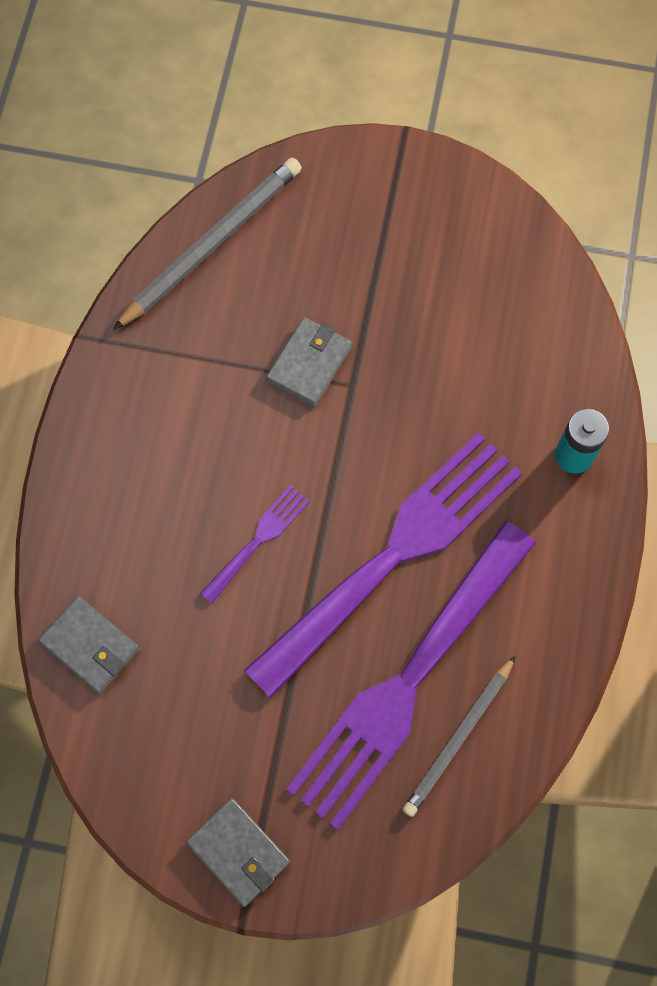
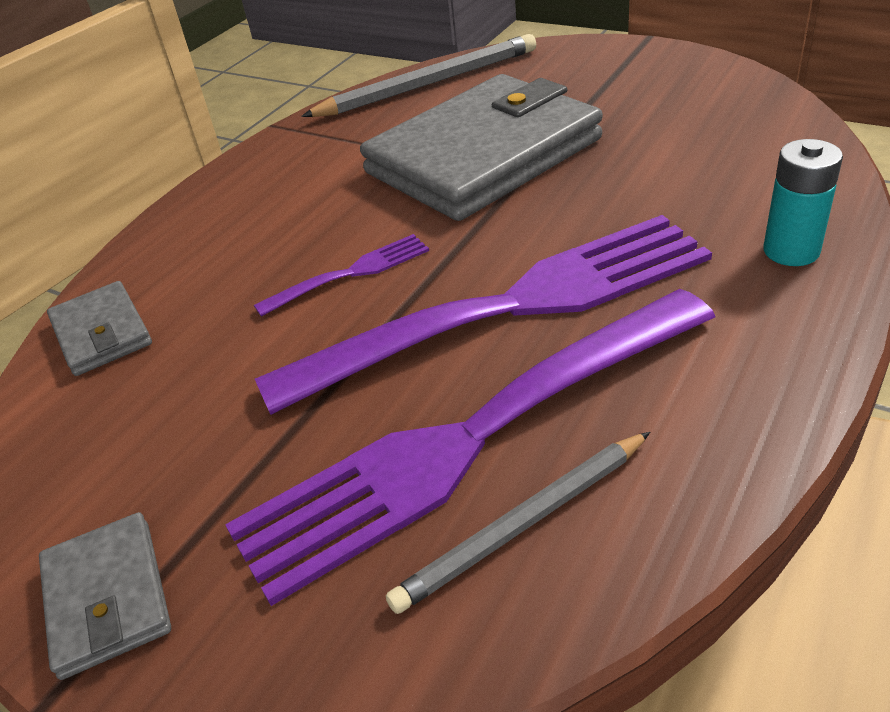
camera: 25 degrees right, 30 degrees down
(309, 364) = (483, 156): grey wallet -> grey wallet, size x2.27

